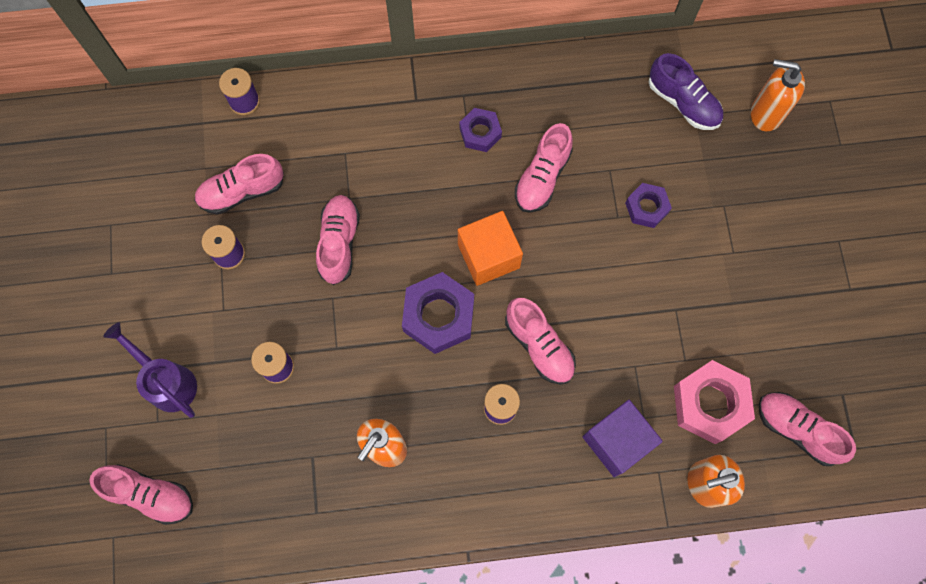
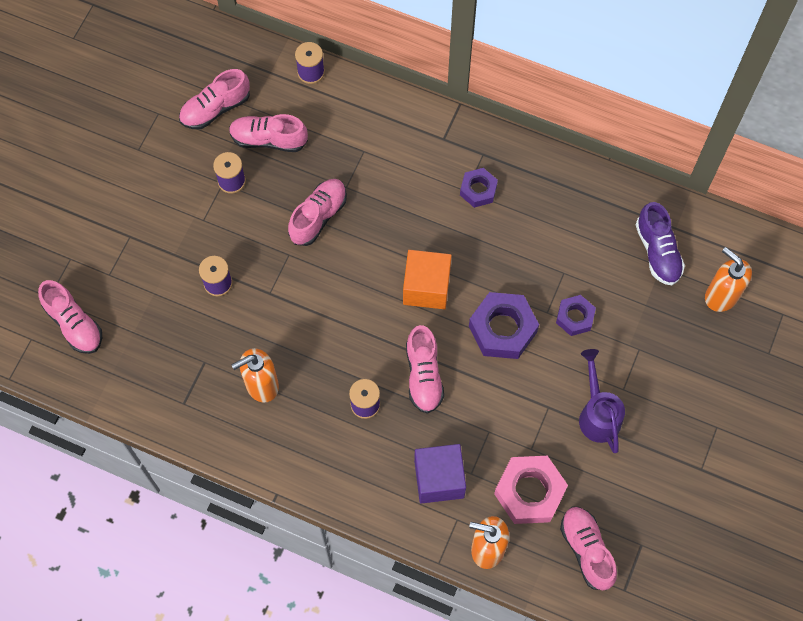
camera: 30 degrees right, 5 degrees down
(167, 381) = (132, 250): purple watering can -> purple watering can (598, 414)
(438, 316) = (360, 311): purple nut -> purple nut (502, 329)
(542, 177) = (506, 250): pink shoe -> pink shoe (215, 108)

